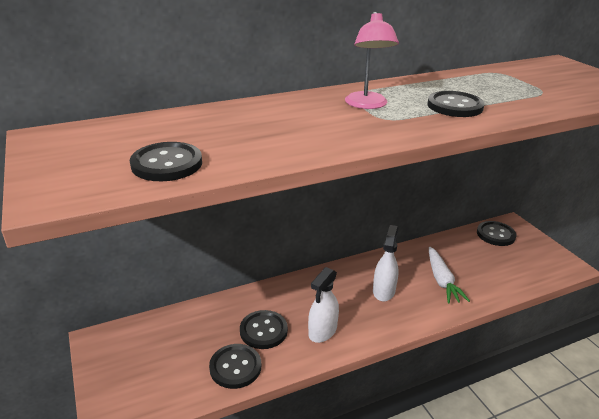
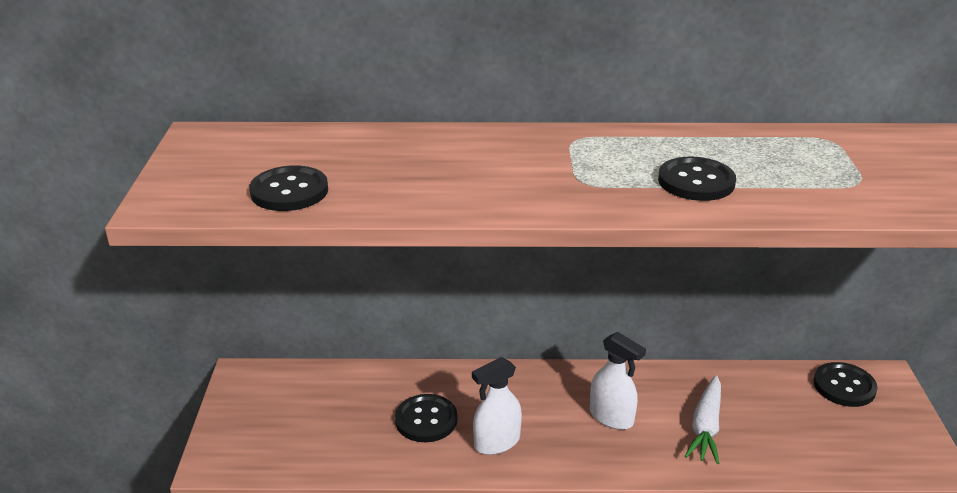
camera: 25 degrees right, 0 degrees up
(235, 367) = (369, 450): black button -> none
(367, 105) = (580, 159): pink lamp -> none
(383, 291) = (611, 417): white spray bottle -> white spray bottle turned 90 degrees clockwise

